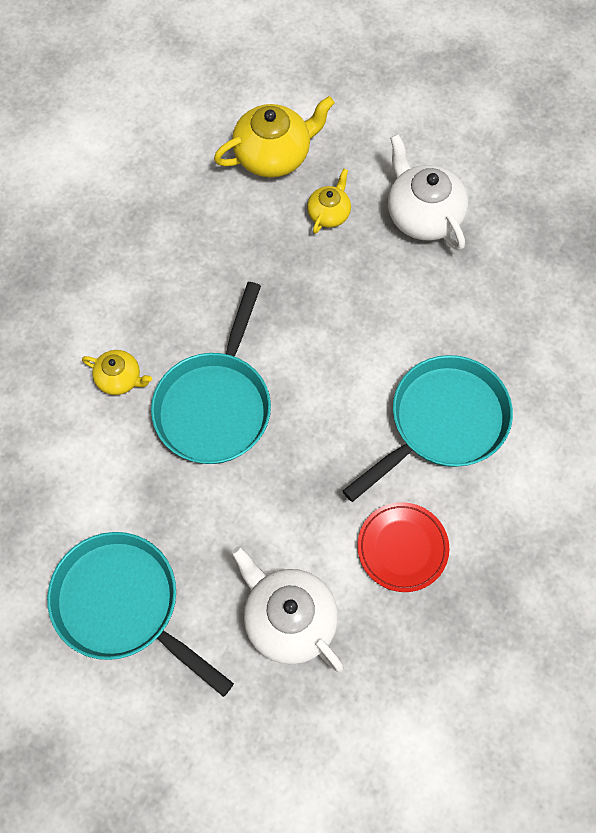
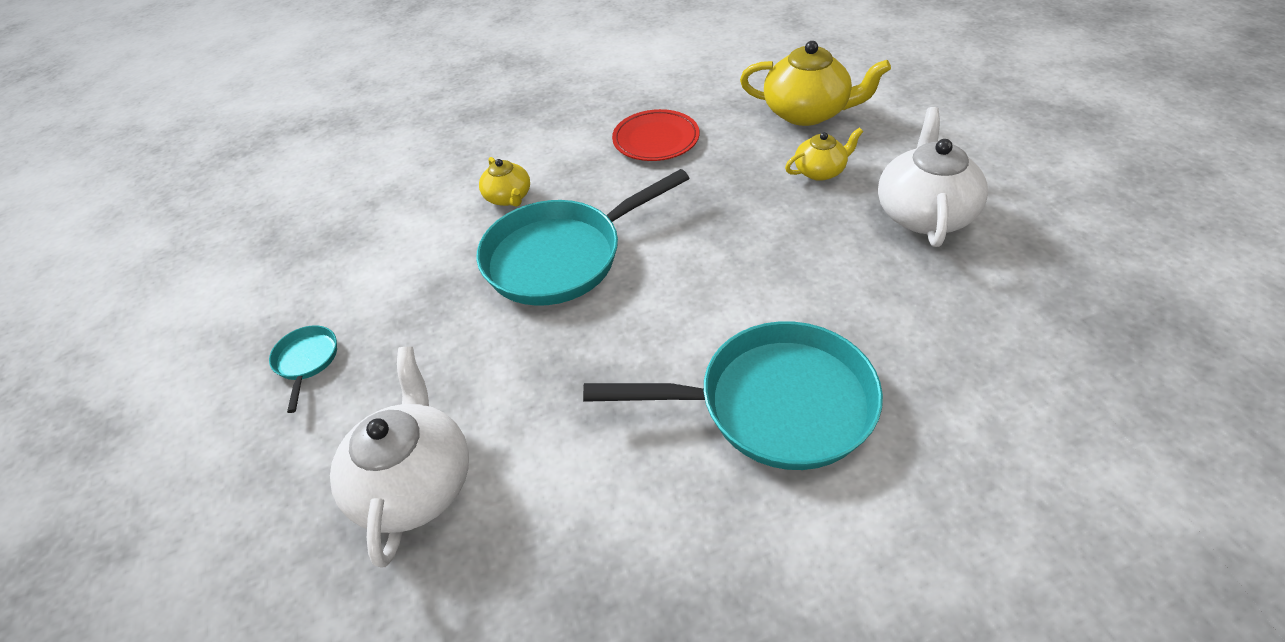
camera: 45 degrees right, 20 degrees down
(123, 605) = (307, 361): turquoise pan -> turquoise pan, size x0.43
(402, 548) = (602, 501): red plate -> red plate (656, 140)

